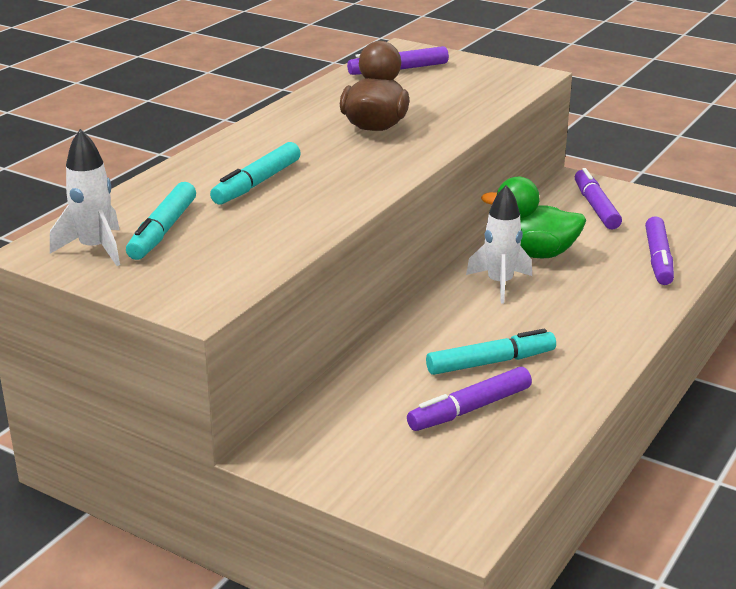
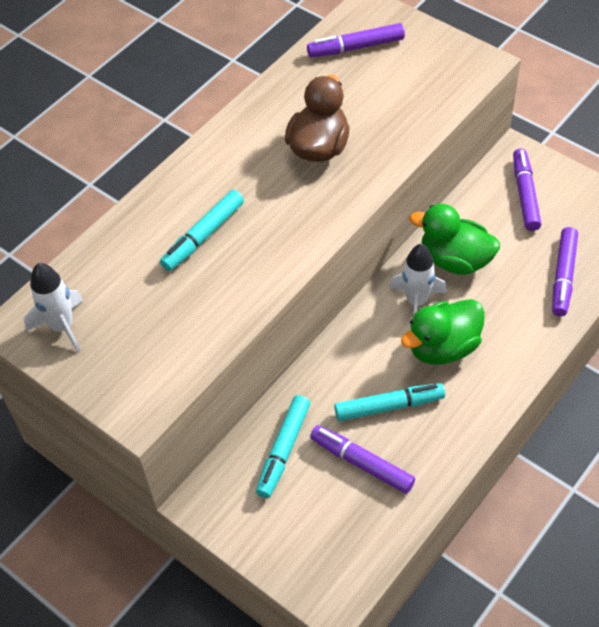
camera: 10 degrees right, 25 degrees up
(163, 231) = (118, 304): turquoise marker -> turquoise marker (283, 450)
(470, 409) = (361, 463): purple marker -> purple marker turned 60 degrees clockwise
(540, 315) = (443, 347): none -> green duck

